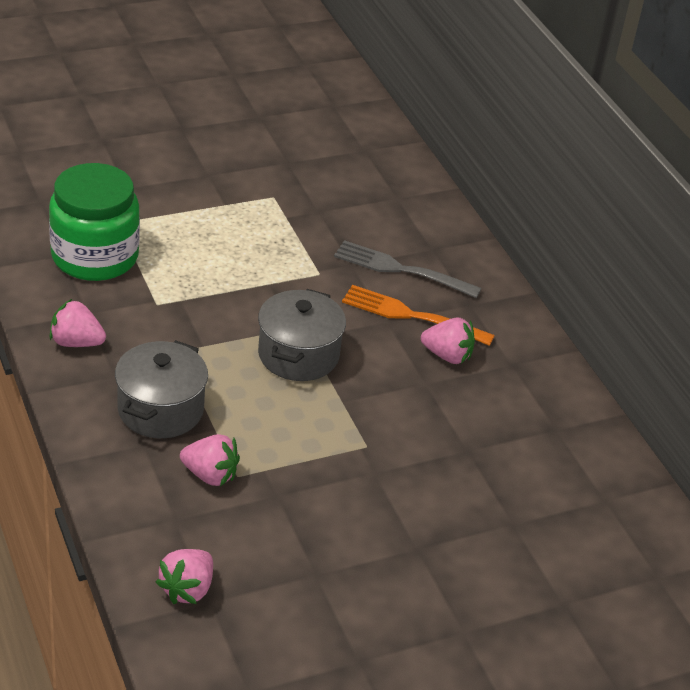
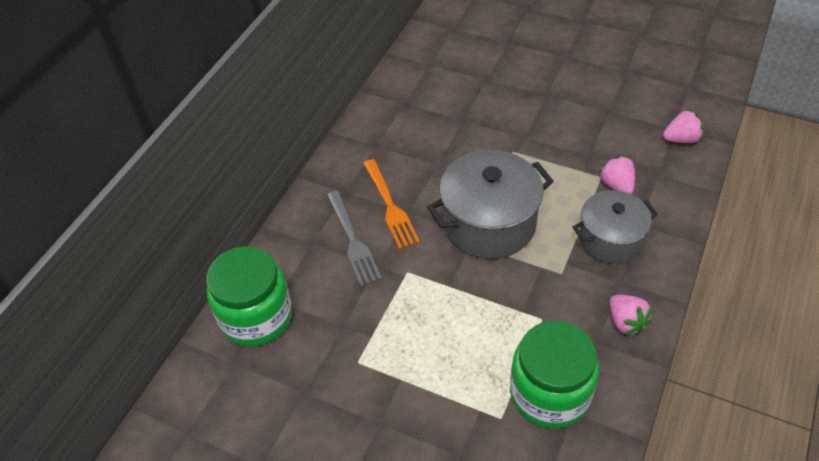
camera: 125 degrees left, 10 degrees up
(298, 355) = (489, 223): grey pot -> grey pot, size x1.51
(393, 181) = (256, 316): none -> green jar
(447, 355) = (404, 171): pink strawberry -> none

